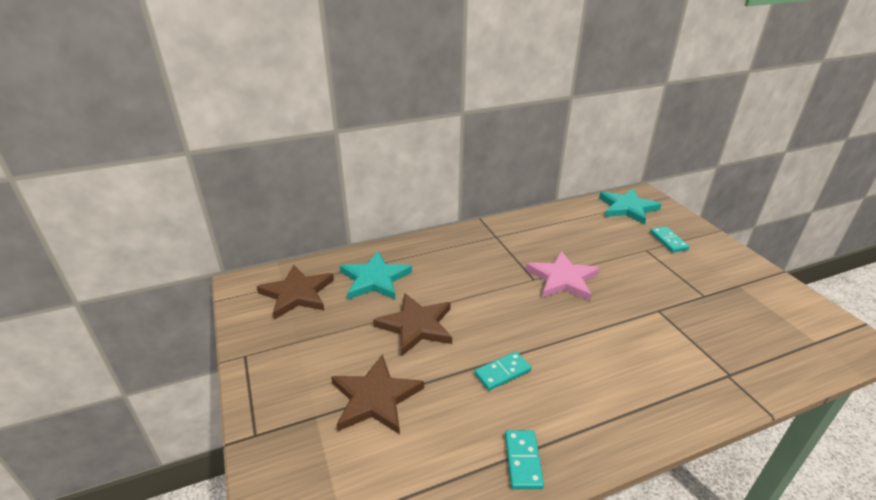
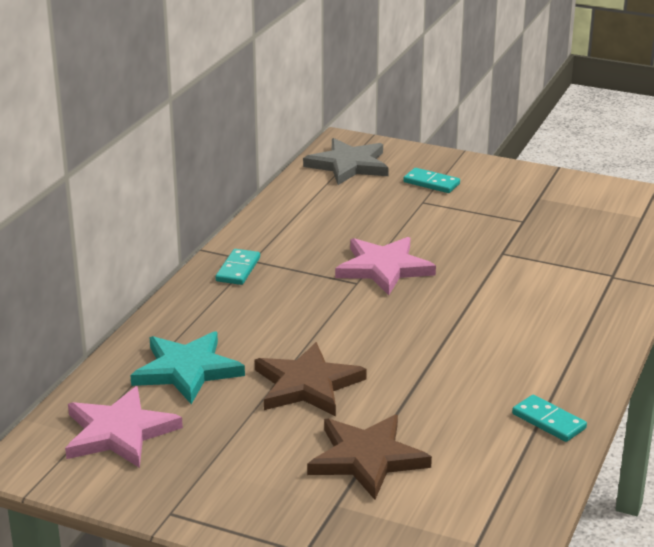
camera: 45 degrees left, 5 degrees down
(297, 294) = (119, 432): brown star -> pink star
(502, 372) = (445, 374): turquoise domino -> turquoise domino (238, 269)
(627, 208) = (348, 165): turquoise star -> grey star

